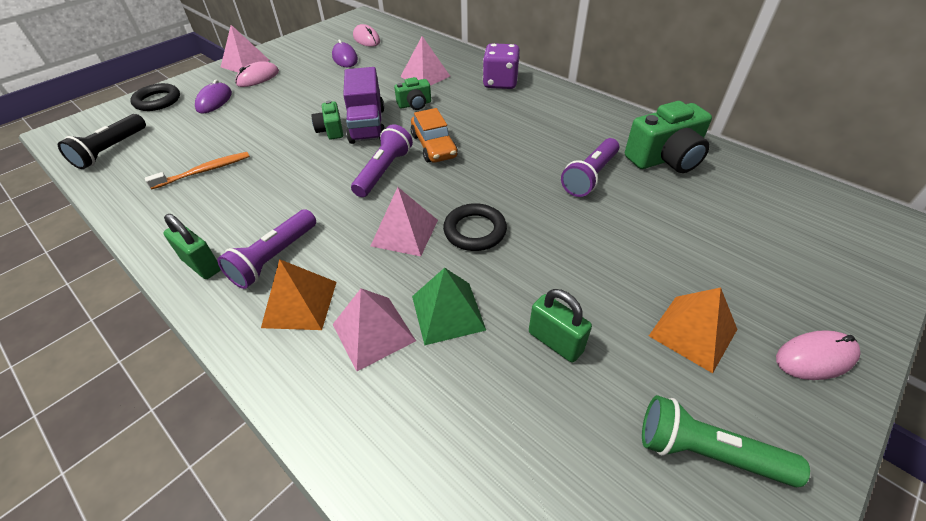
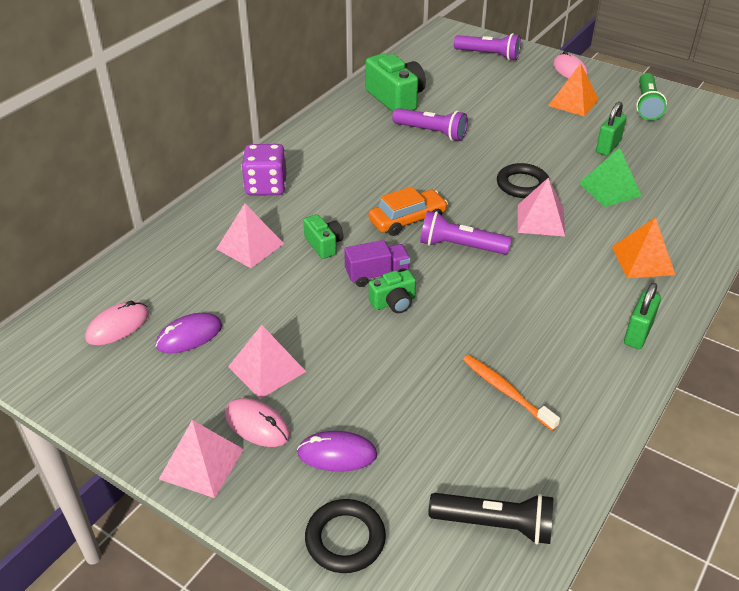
camera: 100 degrees left, 5 degrees down
(274, 258) = (605, 289): purple flashlight -> purple flashlight (488, 55)
(367, 125) = (377, 274): purple truck -> purple truck, size x0.66
(373, 332) = (645, 219): pink pyramid -> pink pyramid (266, 369)

